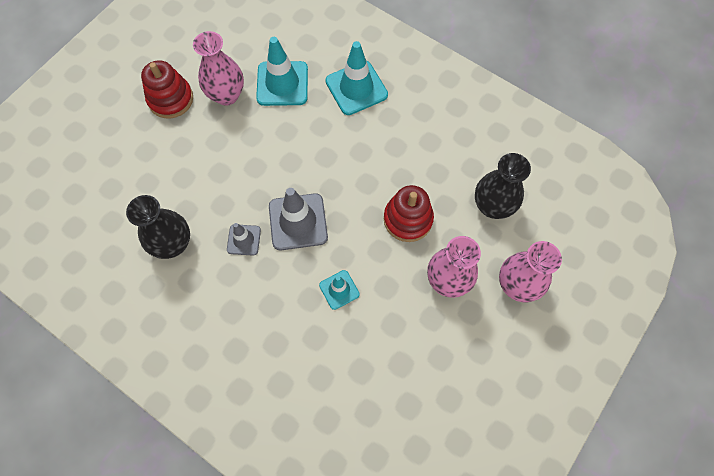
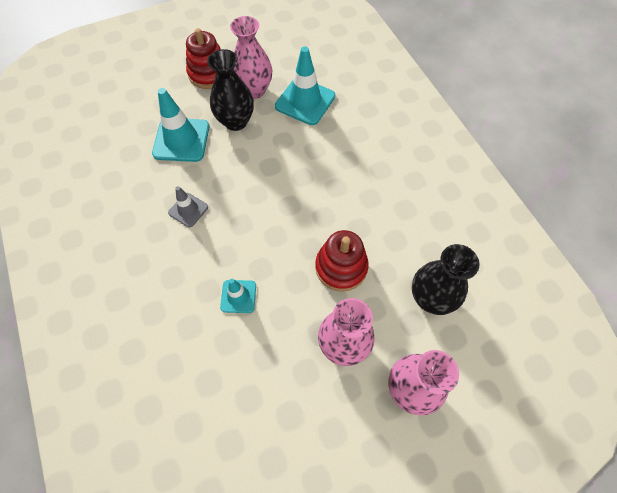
camera: 30 degrees right, 5 degrees down
(173, 244) = (132, 184): black vase -> black vase (236, 121)
(298, 222) = (242, 218): grey traffic cone -> none
(356, 88) = (366, 133): turquoise traffic cone -> turquoise traffic cone (181, 140)

